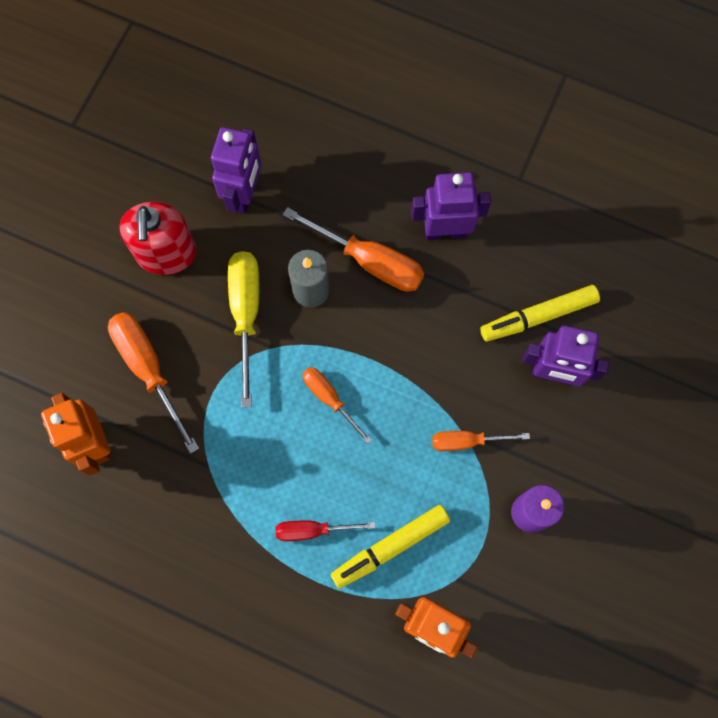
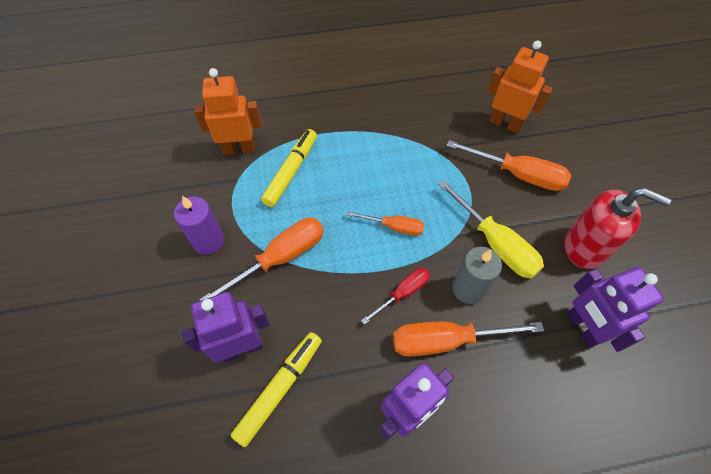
camera: 145 degrees right, 15 degrees down
(166, 253) = (584, 247): red soap dispenser -> red soap dispenser turned 150 degrees clockwise
(313, 530) = (345, 154): red screwdriver -> red screwdriver (403, 293)
(467, 441) = (280, 258): orange screwdriver -> orange screwdriver, size x1.66

